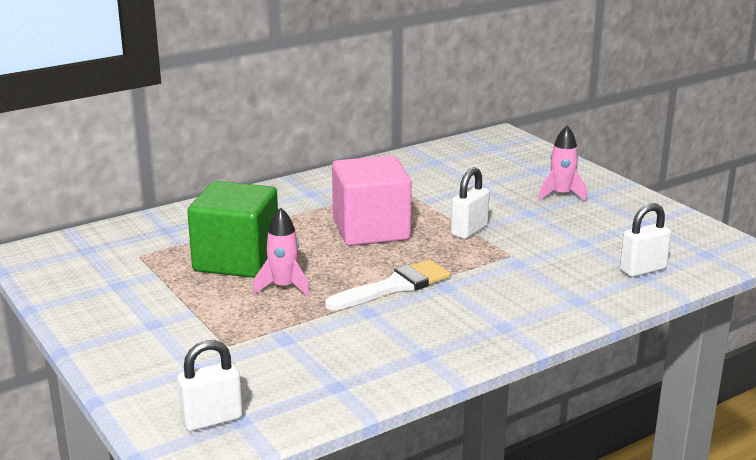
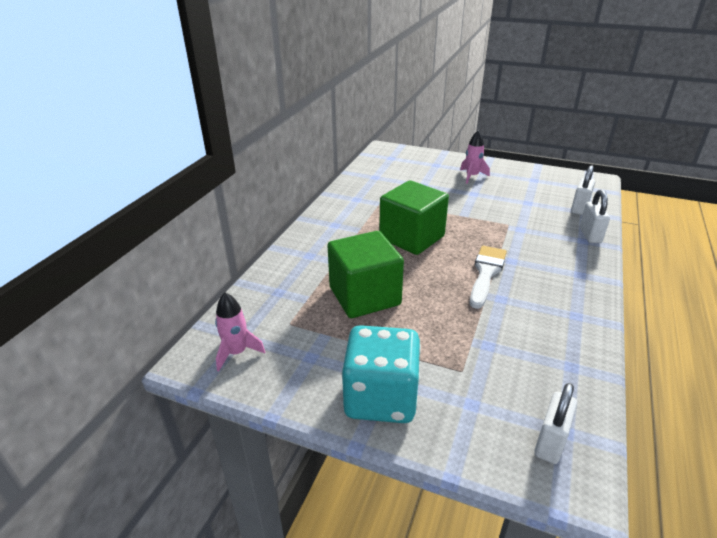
camera: 35 degrees left, 10 degrees up
(127, 332) = (381, 398): none -> turquoise dice
(284, 287) = (426, 304): pink rocket -> pink rocket (237, 352)
(371, 230) = (411, 238): pink cube -> green cube
(469, 231) = (464, 217): white padlock -> white padlock (590, 235)

